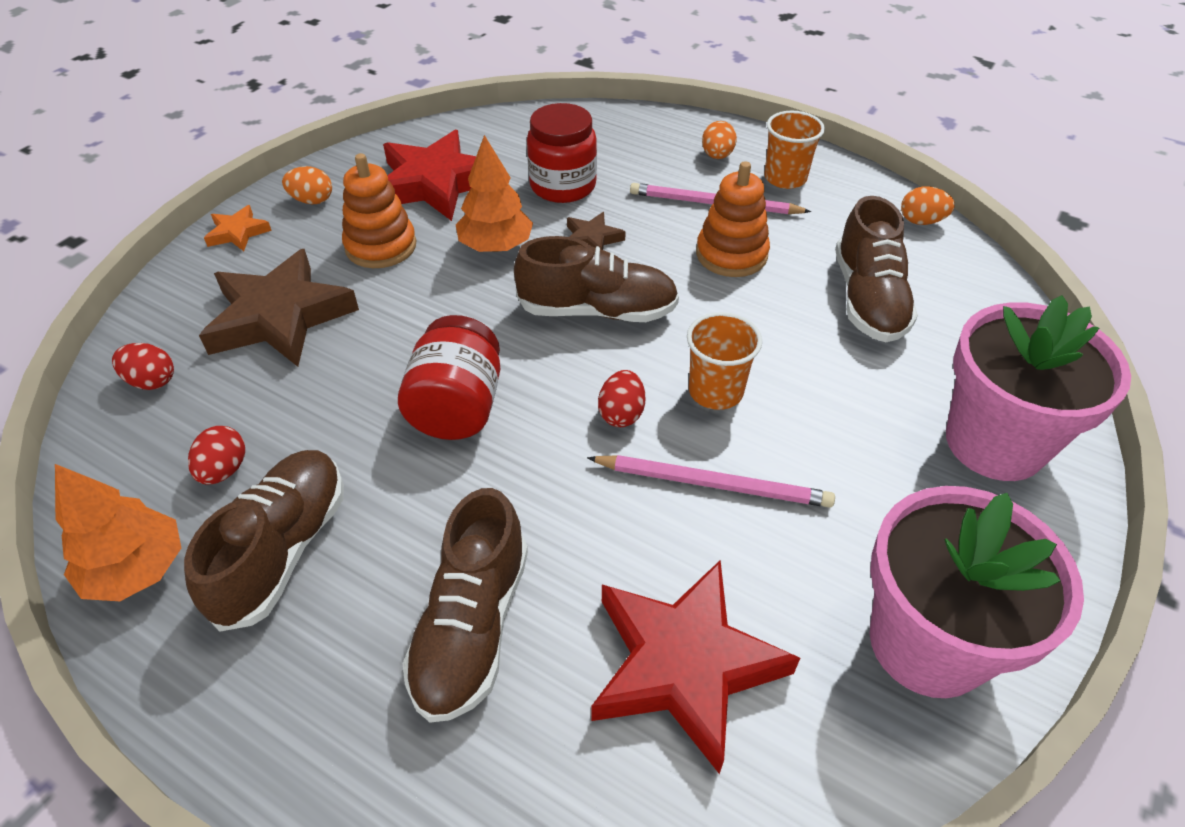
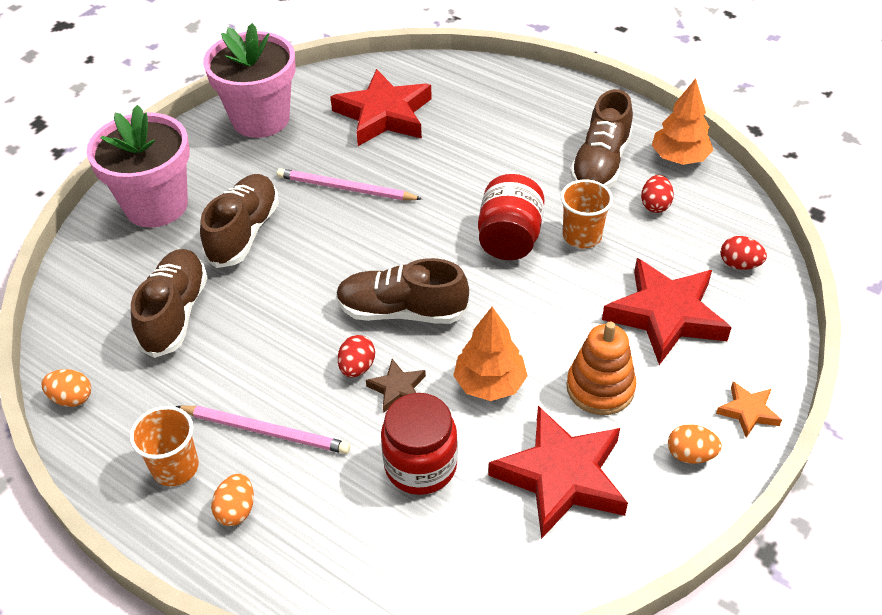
camera: 175 degrees left, 0 degrees up
(280, 316) = (666, 315): brown star -> red star
(472, 626) = (489, 131): brown shoe -> brown shoe (244, 233)
(621, 414) = (395, 231): red egg -> red egg (357, 367)
(715, 391) = (326, 243): orange cup -> orange cup (582, 236)
(731, 255) = (271, 365): orange stacking toy -> none

